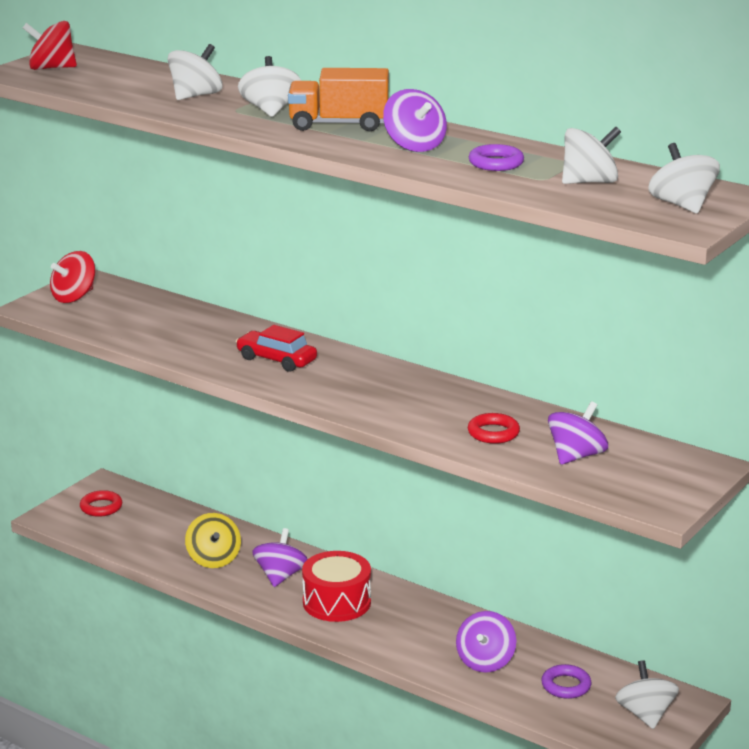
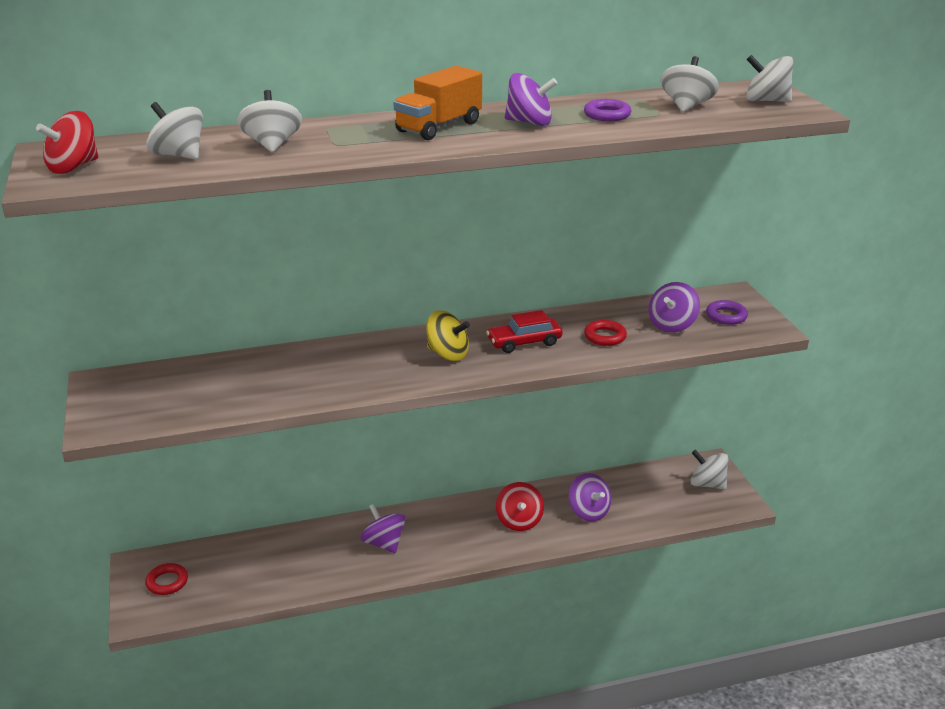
camera: 50 degrees left, 5 degrees up
(74, 297) = (116, 400): red spinning top -> red spinning top (519, 521)
(213, 559) = (319, 563): yellow spinning top -> yellow spinning top (447, 354)
(270, 111) = (362, 135): white spinning top -> white spinning top (178, 155)
(276, 360) = (378, 363): red car -> red car (524, 342)
(336, 602) = (448, 536): red drum -> none
(566, 686) = (648, 496): purple ring -> purple ring (726, 316)
(576, 456) = (672, 325): purple spinning top -> purple spinning top turned 135 degrees counterclockwise

